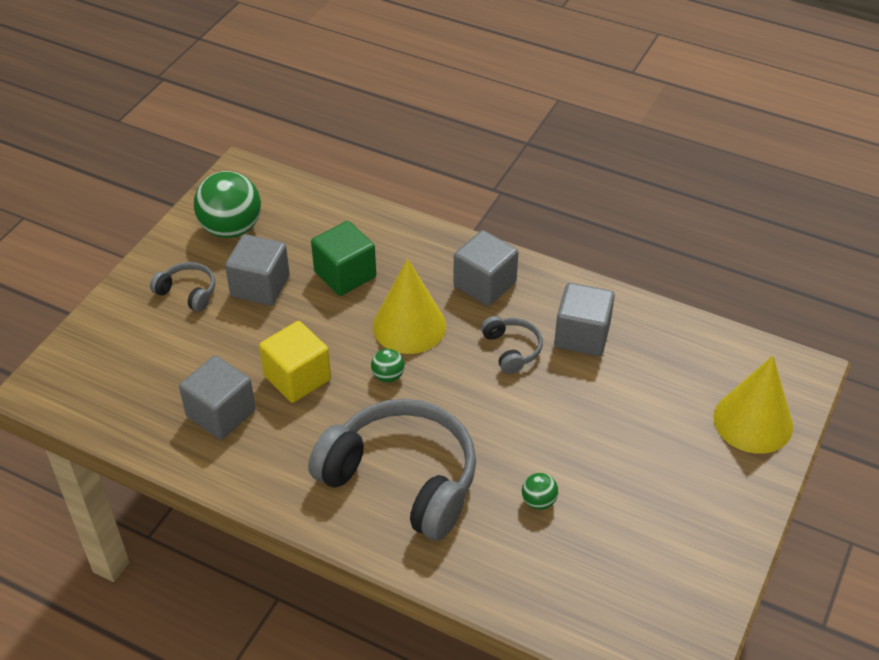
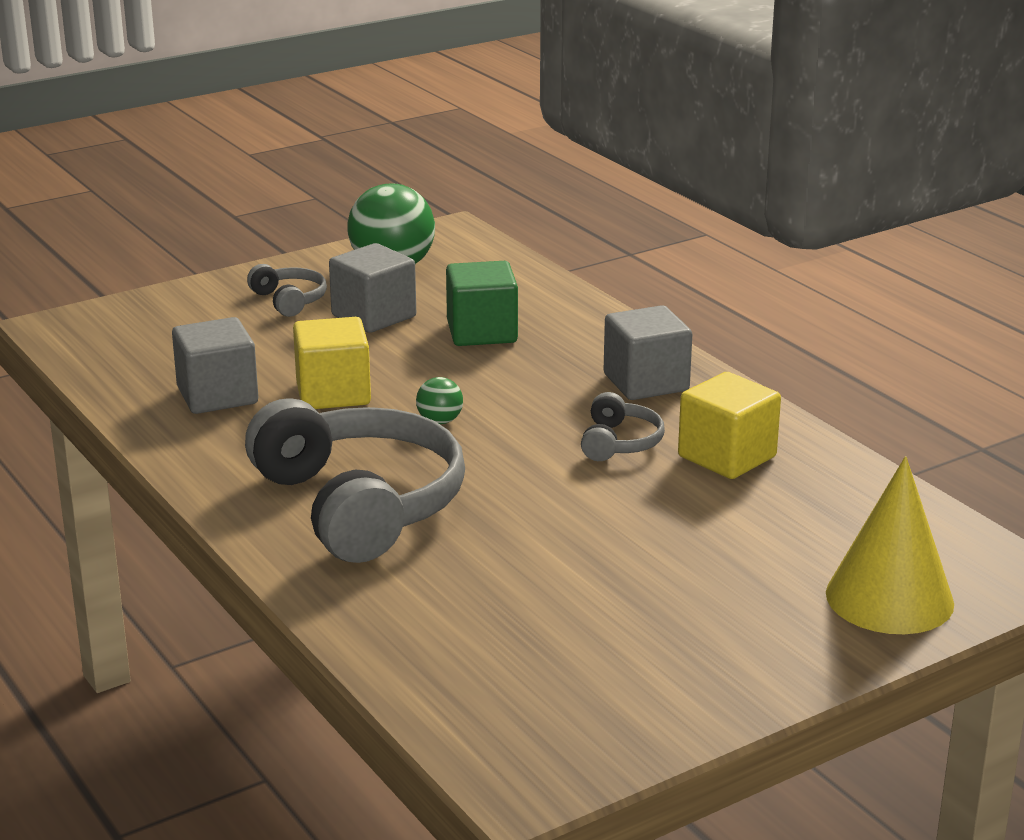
camera: 30 degrees right, 20 degrees down
(409, 326) = (512, 390): yellow cone -> none
(539, 501) = (507, 575): green ball -> none
(582, 335) = (727, 457): grey cube -> yellow cube

